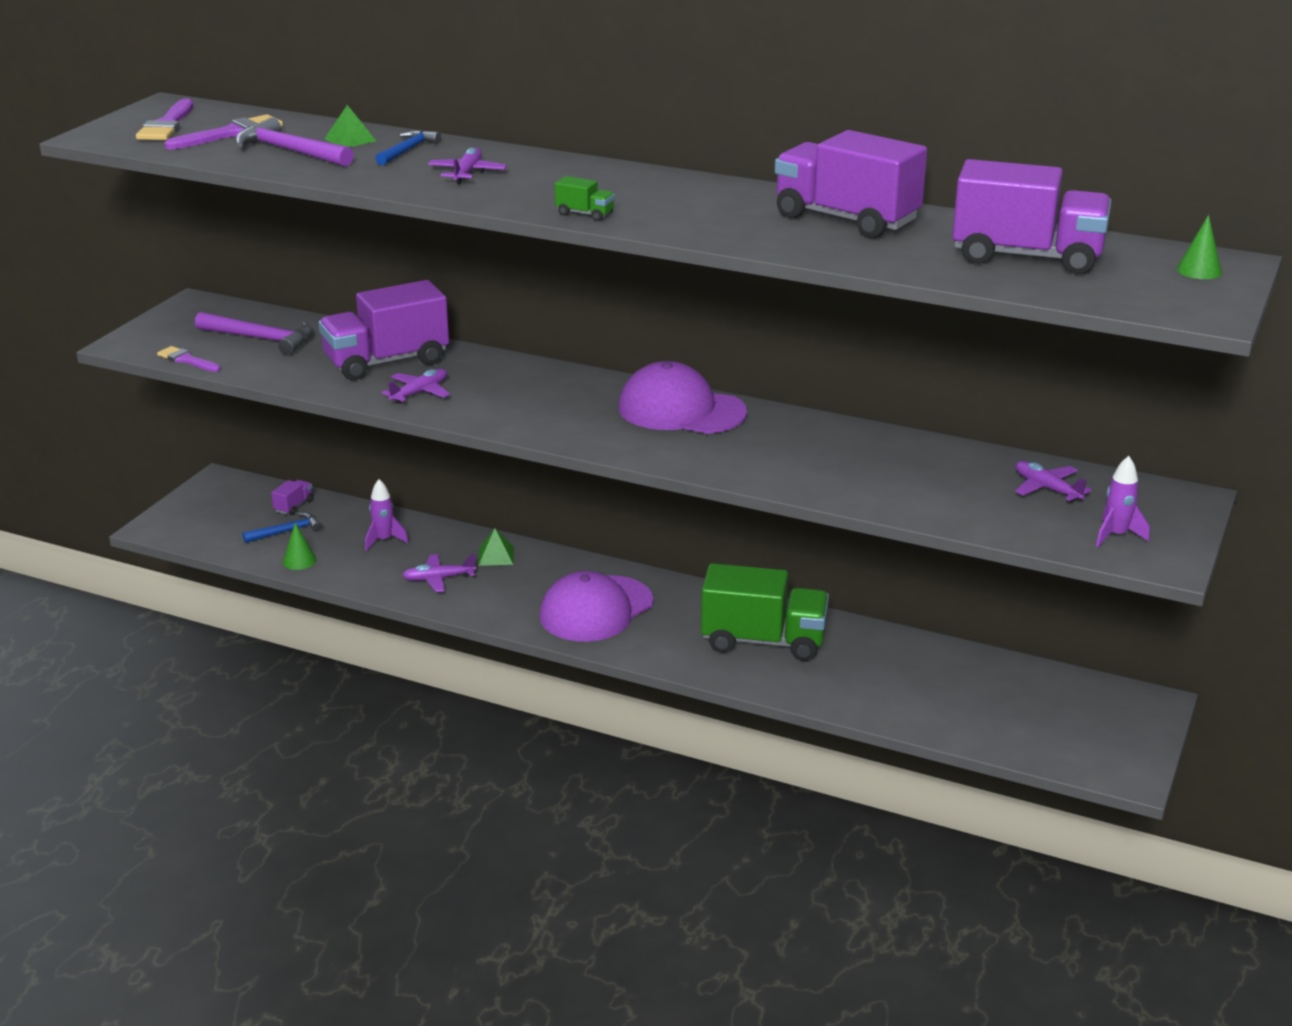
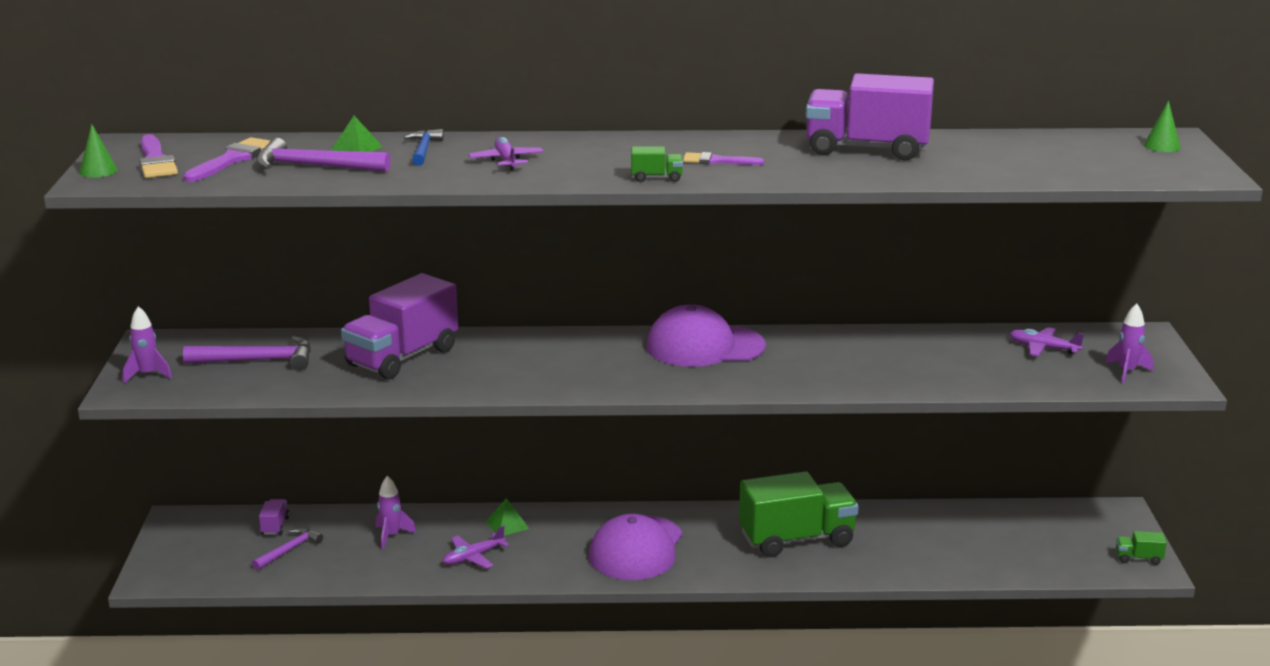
camera: 25 degrees left, 5 degrees down
(159, 333) = (147, 375): none -> purple rocket
(187, 360) = (204, 393): purple brush -> purple brush (717, 161)
(287, 531) = (289, 550): blue hammer -> purple hammer
(299, 561) = (326, 573): green cone -> green cone (98, 171)
(419, 393) = (463, 377): purple plane -> none
(1027, 257) = (1035, 156): purple truck -> none
(1125, 759) = (1138, 558): none -> green truck

